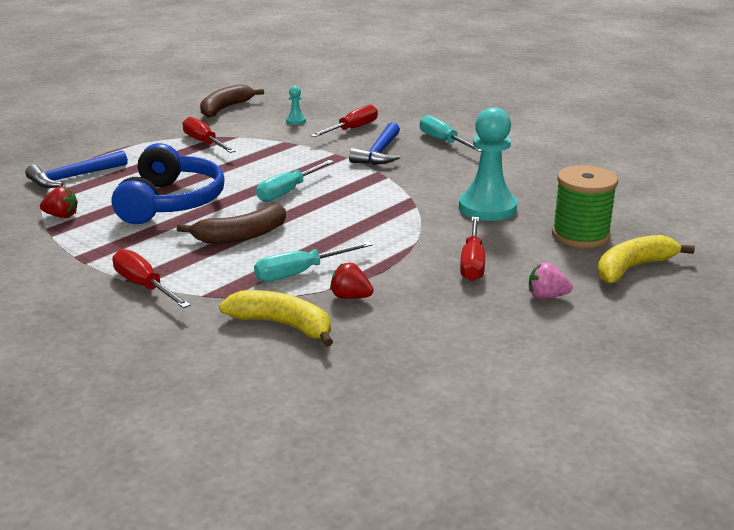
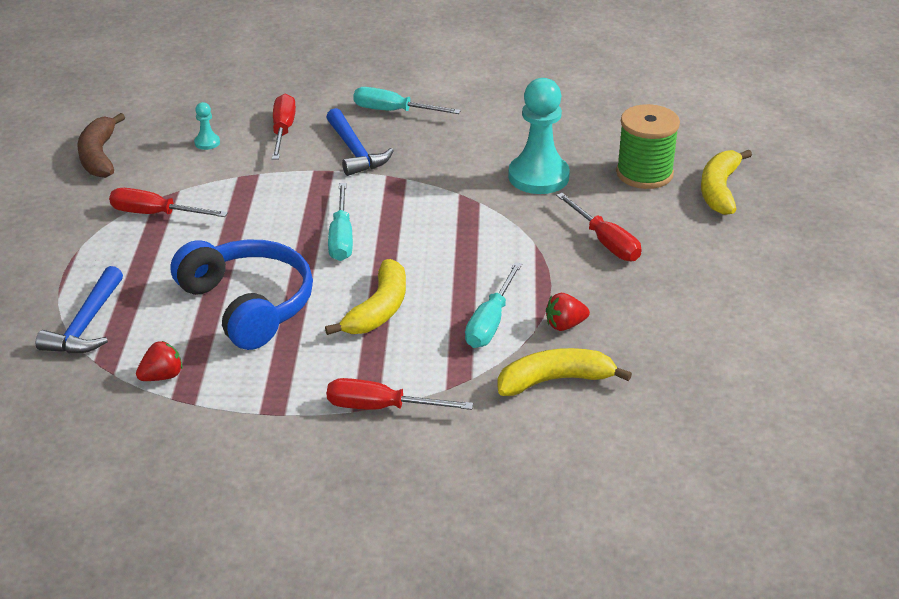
camera: 40 degrees left, 10 degrees up
(241, 236) = (378, 310): brown banana -> yellow banana
(546, 296) = (698, 248): pink strawberry -> none

